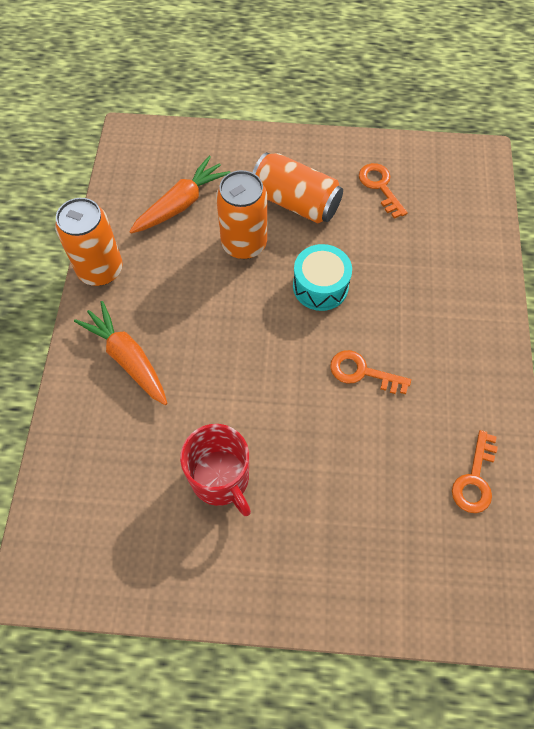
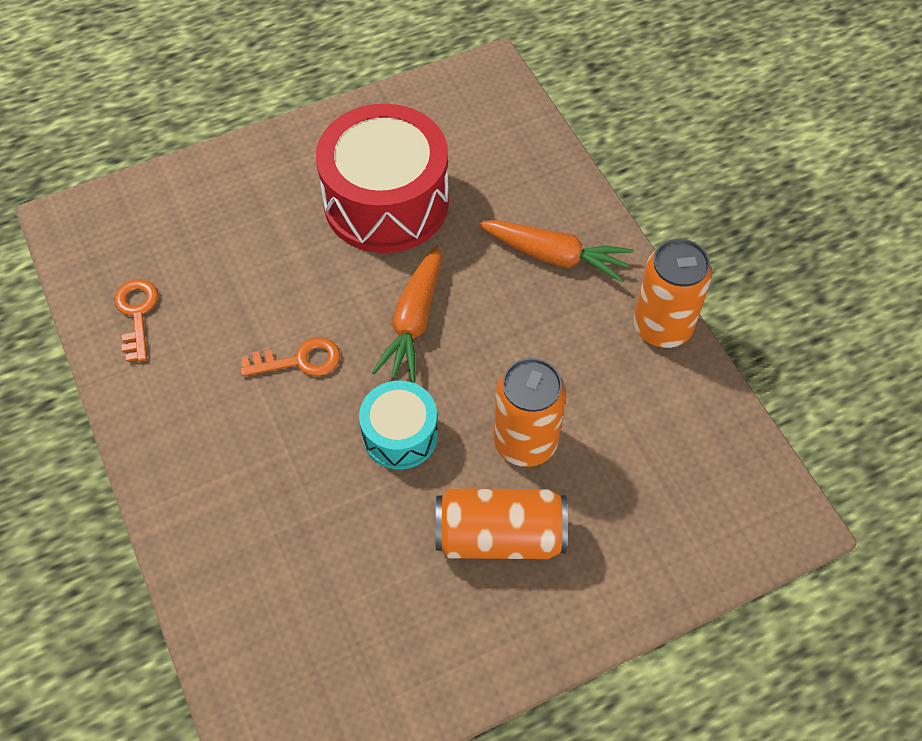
camera: 150 degrees right, 5 degrees down
(181, 204) = (641, 455): orange carrot -> orange carrot (413, 321)
(221, 479) = (386, 202): red mug -> red drum
(380, 187) = (398, 624): orange key -> none

